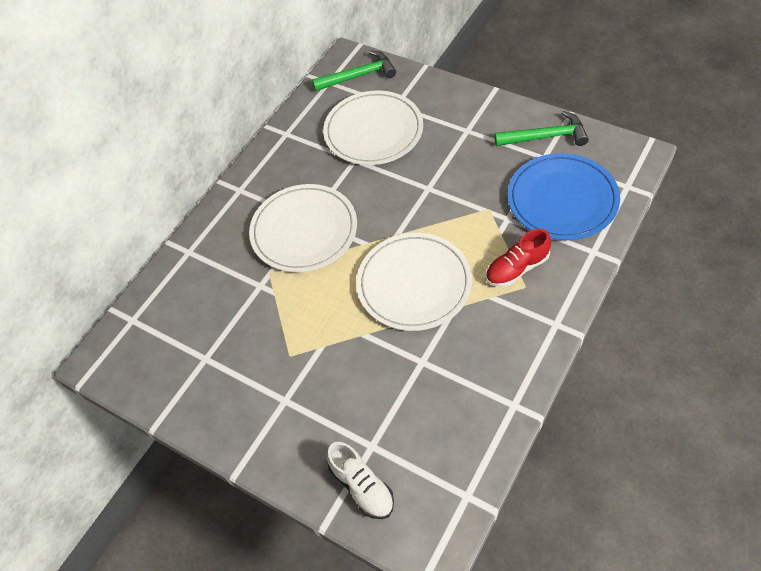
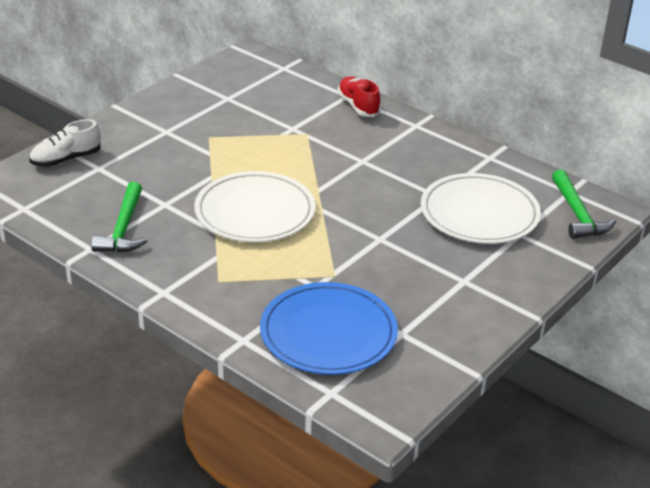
camera: 90 degrees right, 20 degrees down
(304, 231) = (349, 156): white plate -> none
(517, 268) = (244, 280): red shoe -> red shoe (358, 106)
(545, 137) = (436, 341): green hammer -> green hammer (124, 228)

